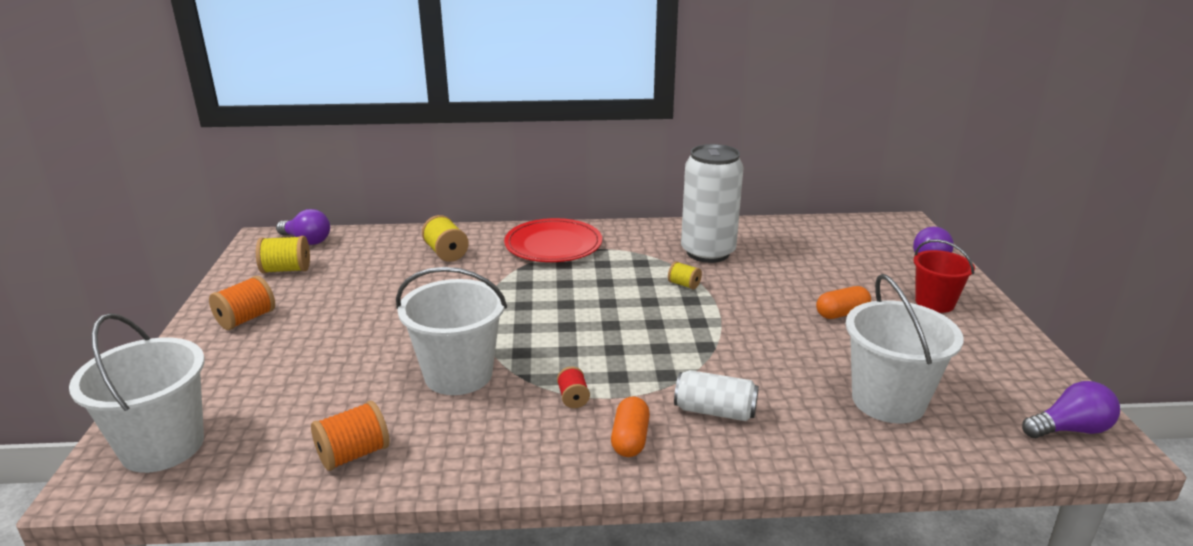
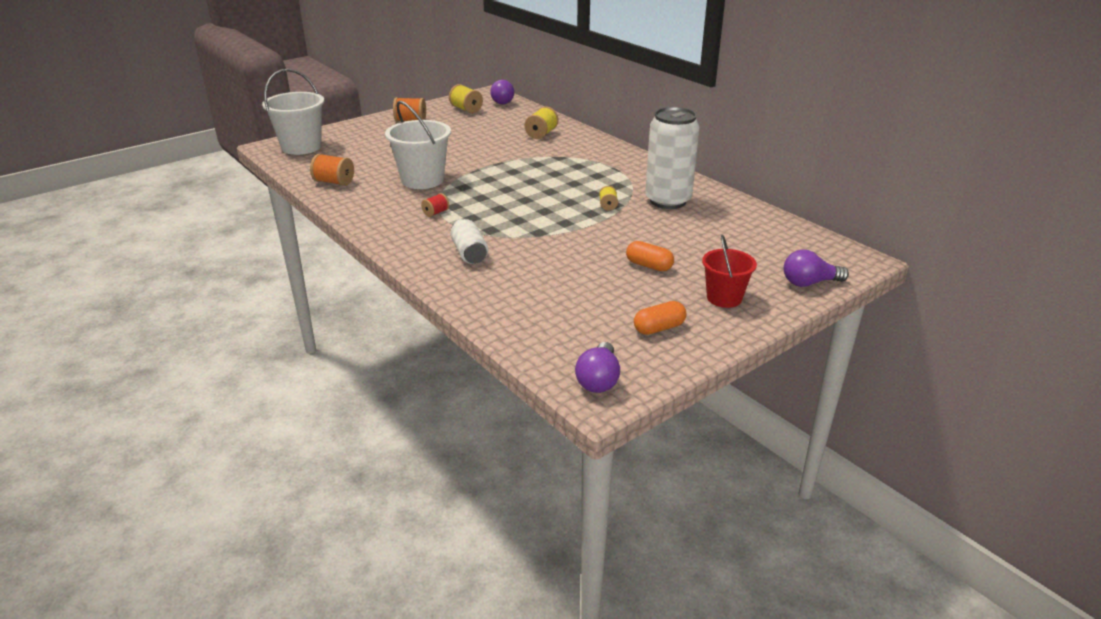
camera: 55 degrees right, 5 degrees up
(553, 245) = (598, 155): red plate -> none
(630, 439) = (415, 238): orange capsule -> orange capsule (659, 328)
(888, 401) = (550, 304): white bucket -> none
(1069, 429) = (598, 380): purple light bulb -> purple light bulb turned 60 degrees clockwise

